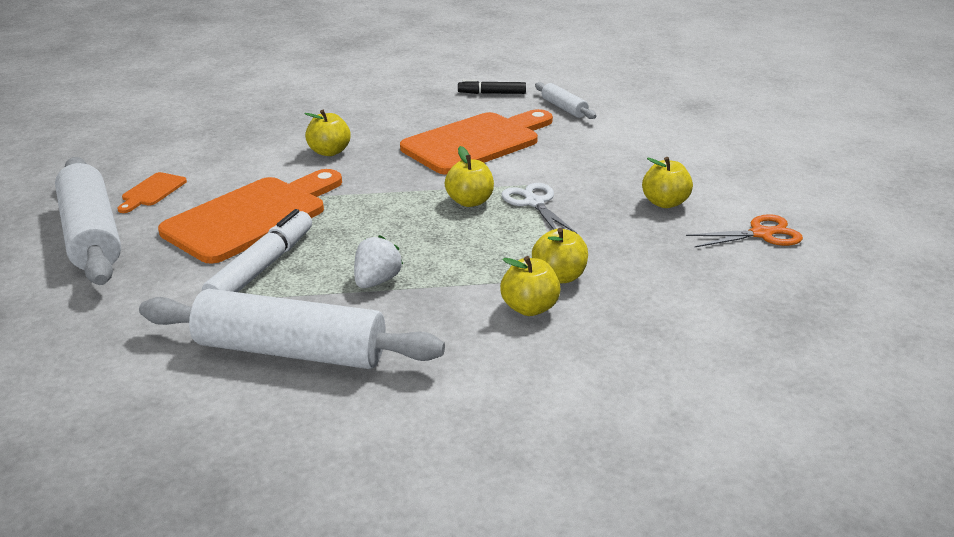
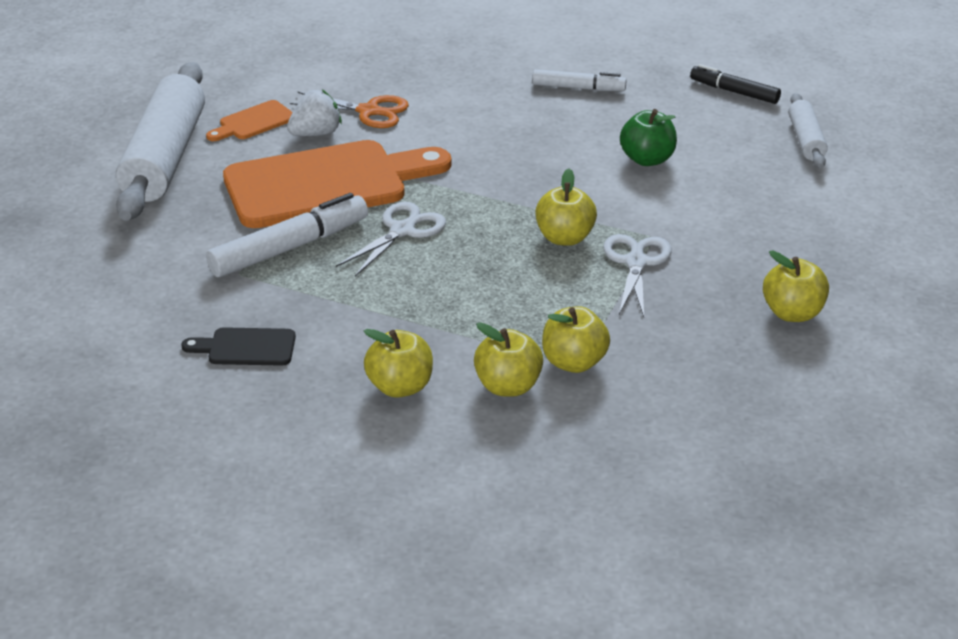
camera: 30 degrees right, 5 degrees up
(291, 350) = (246, 347): white rolling pin -> black cutting board
(329, 152) = (469, 124): yellow apple -> yellow apple (400, 387)
(344, 230) = (402, 231): none -> white scissors
(377, 281) = (384, 301): white strawberry -> white strawberry (316, 134)
(387, 114) = (578, 88): none -> white marker
(476, 142) = (647, 159): orange cutting board -> green apple
(761, 234) = (867, 393): orange scissors -> orange scissors (368, 111)

